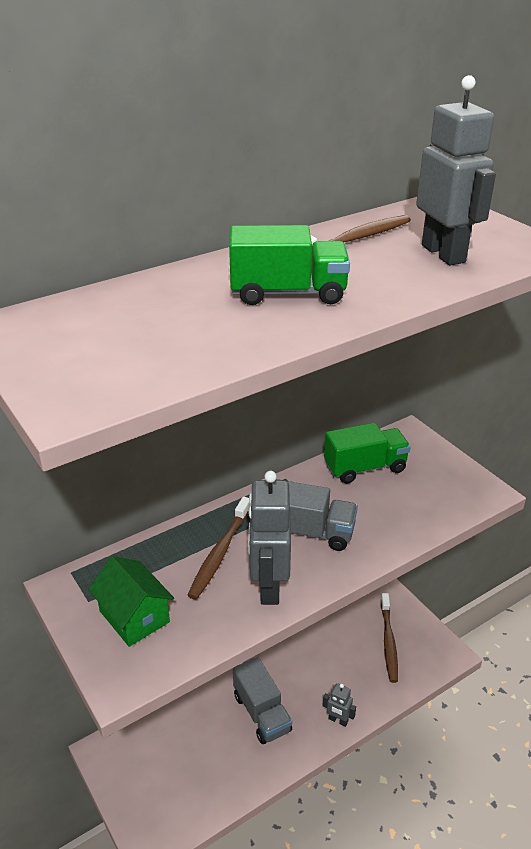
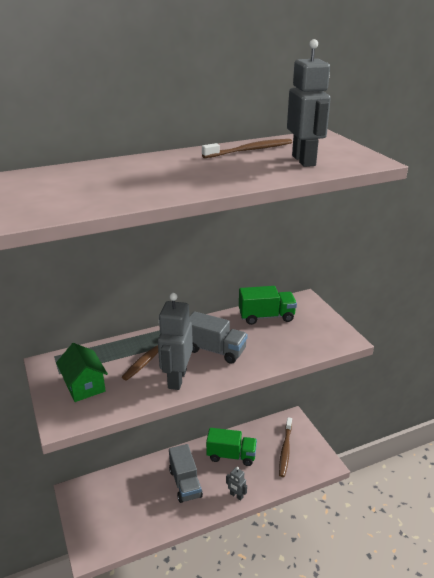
camera: 10 degrees right, 5 degrees down
(288, 293) = (188, 174): green truck -> green truck (231, 455)

